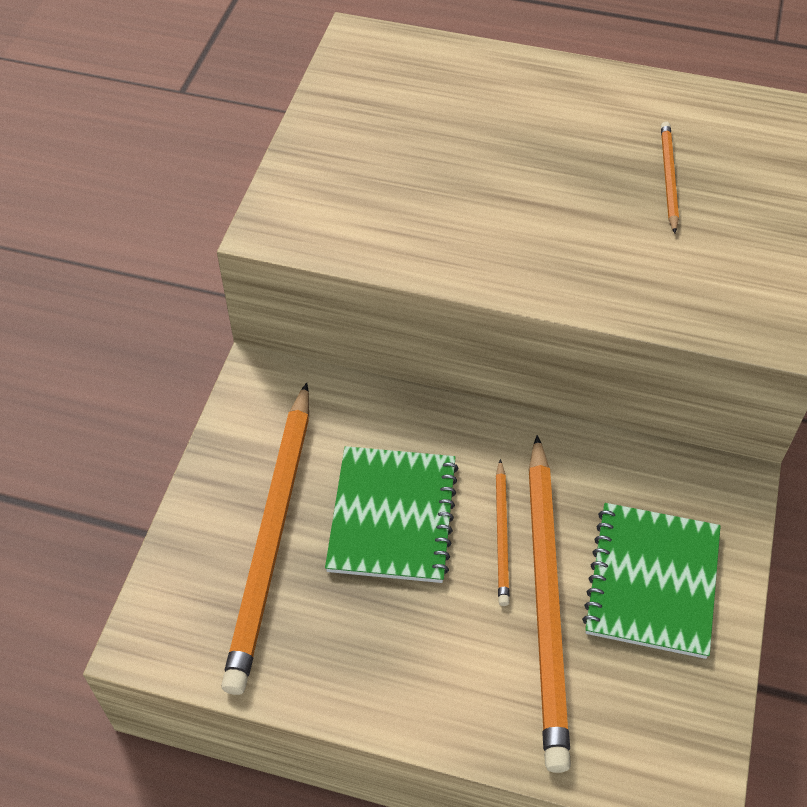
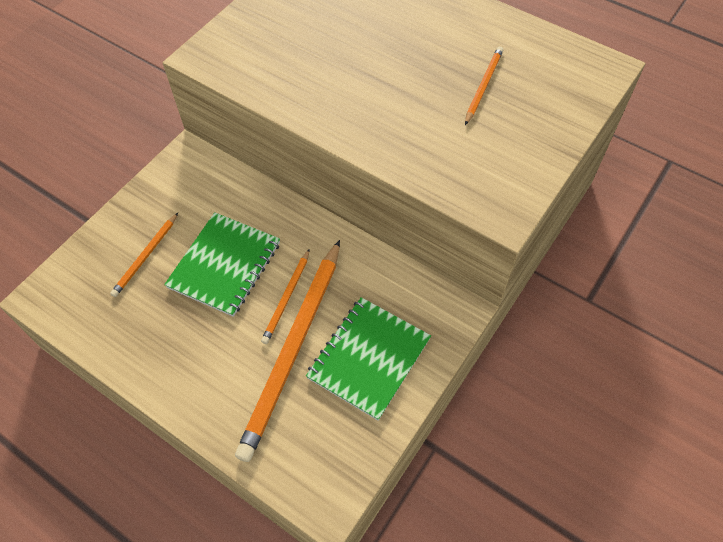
camera: 20 degrees right, 5 degrees up
(272, 537) = (146, 256): orange pencil -> orange pencil, size x0.47

